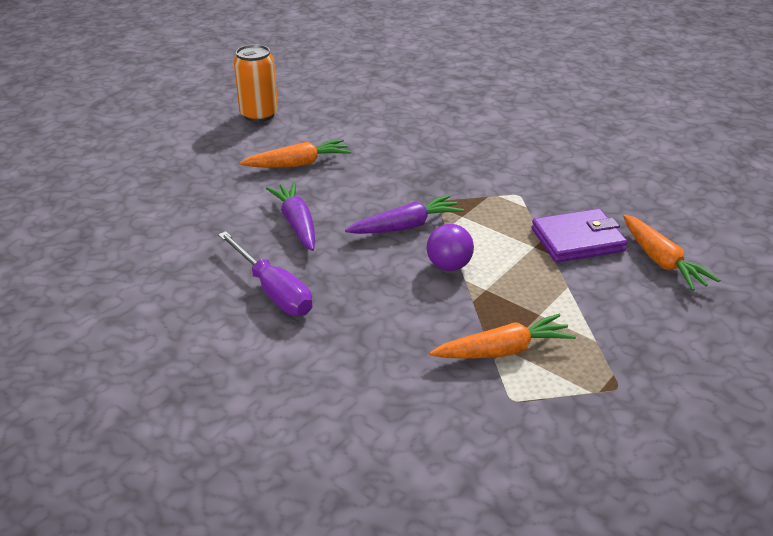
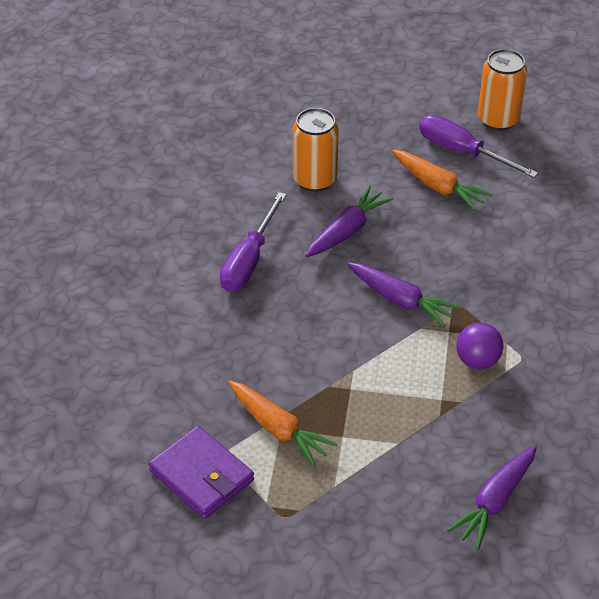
camera: 60 degrees right, 10 degrees up
(216, 218) = (315, 179): none -> orange can
(273, 140) = (462, 151): none -> purple screwdriver
(449, 266) = (365, 352): purple ball -> purple ball (477, 361)
(577, 240) = (479, 428): purple wallet -> purple wallet (202, 476)
(661, 261) = (495, 501): orange carrot -> purple carrot

